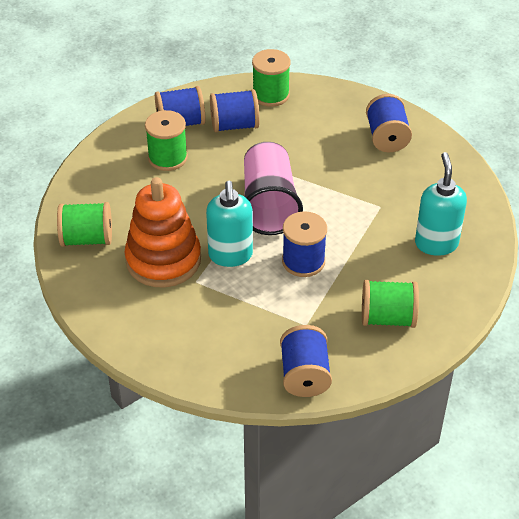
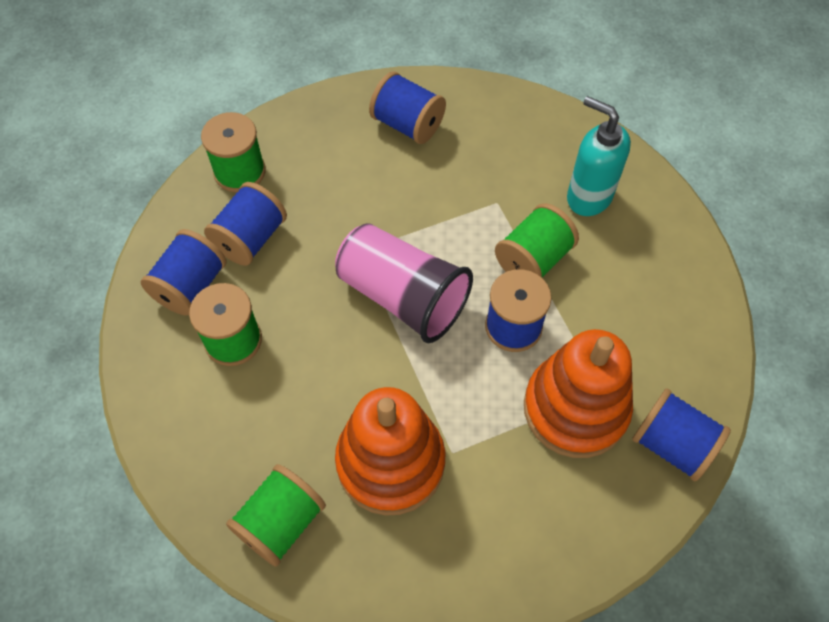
camera: 50 degrees left, 15 degrees up
(230, 256) = (444, 389): turquoise soap dispenser -> none
(280, 318) = (575, 408): none -> orange stacking toy
(387, 318) = (652, 311): green spool -> green spool (533, 259)

